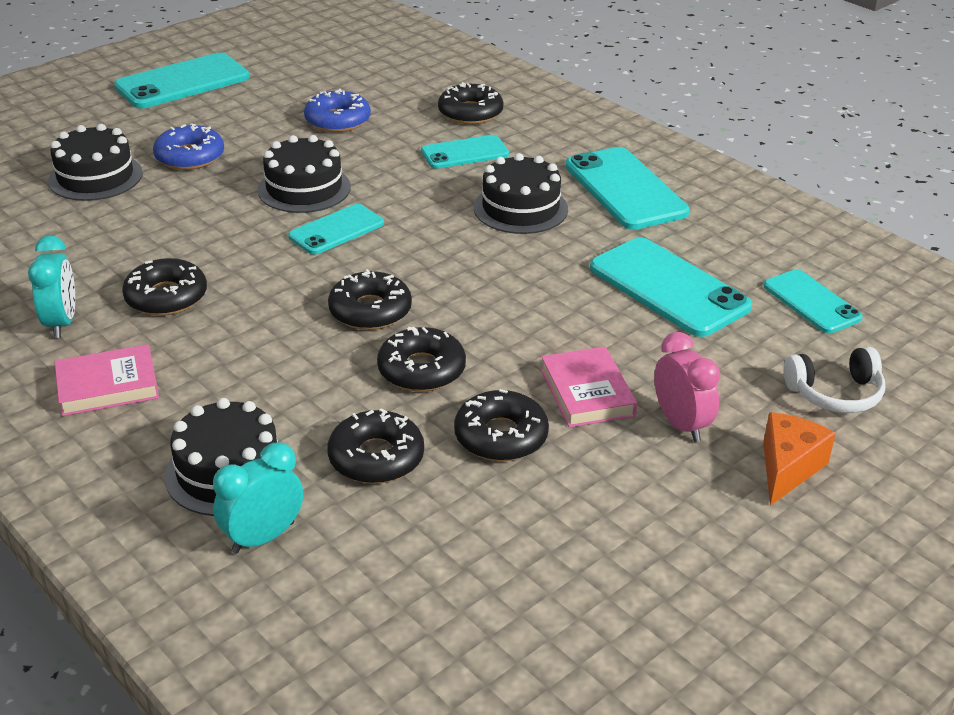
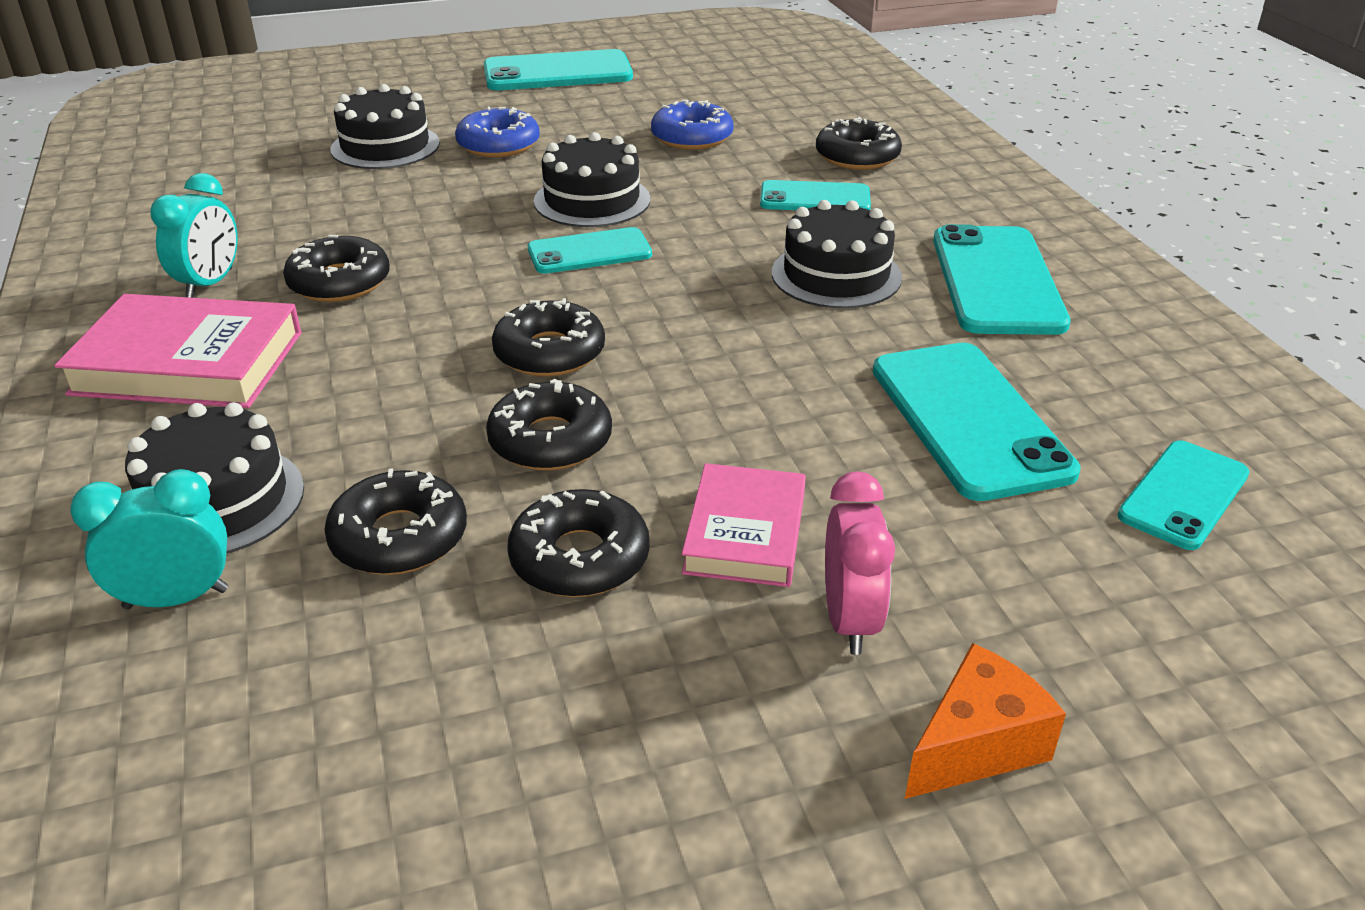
camera: 25 degrees right, 0 degrees up
(108, 386) = (188, 363): pink book -> pink book, size x1.57
(811, 302) = (1183, 495): turquoise phone -> turquoise phone turned 45 degrees clockwise
(835, 393) = (1136, 647): white headphones -> none

